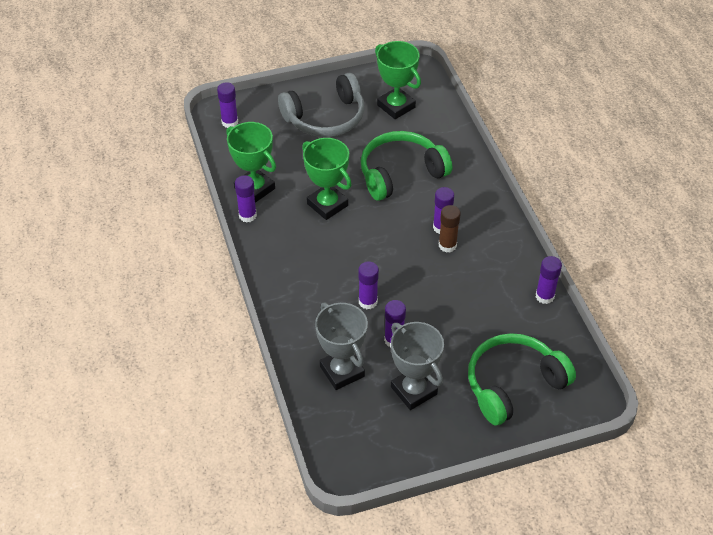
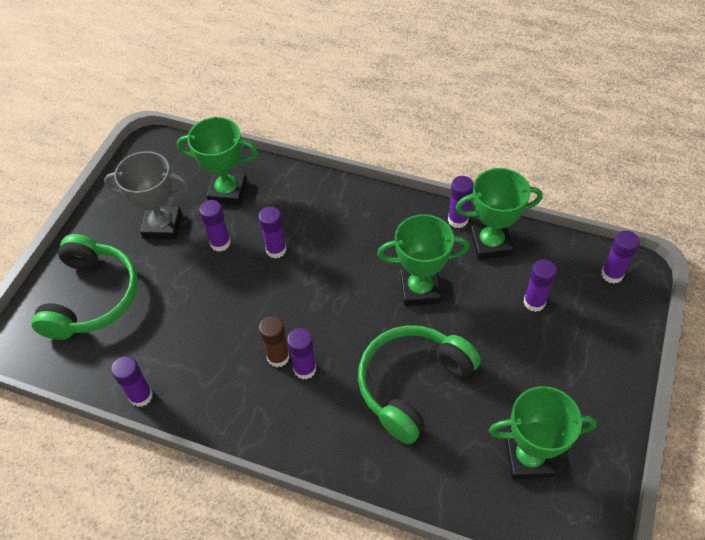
camera: 130 degrees right, 5 degrees up
(286, 147) = (534, 302): none -> purple glue stick
(326, 118) = (558, 368): grey headphones -> none
(342, 371) = (228, 191): grey trophy -> green trophy
(400, 173) = (412, 384): green headphones -> green headphones turned 150 degrees counterclockwise

